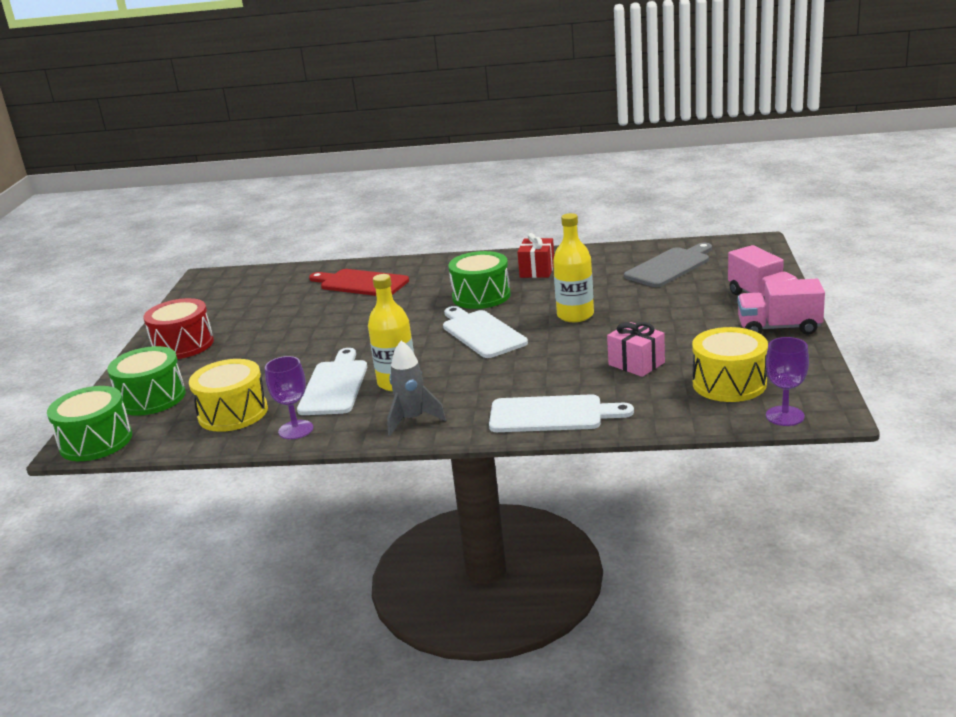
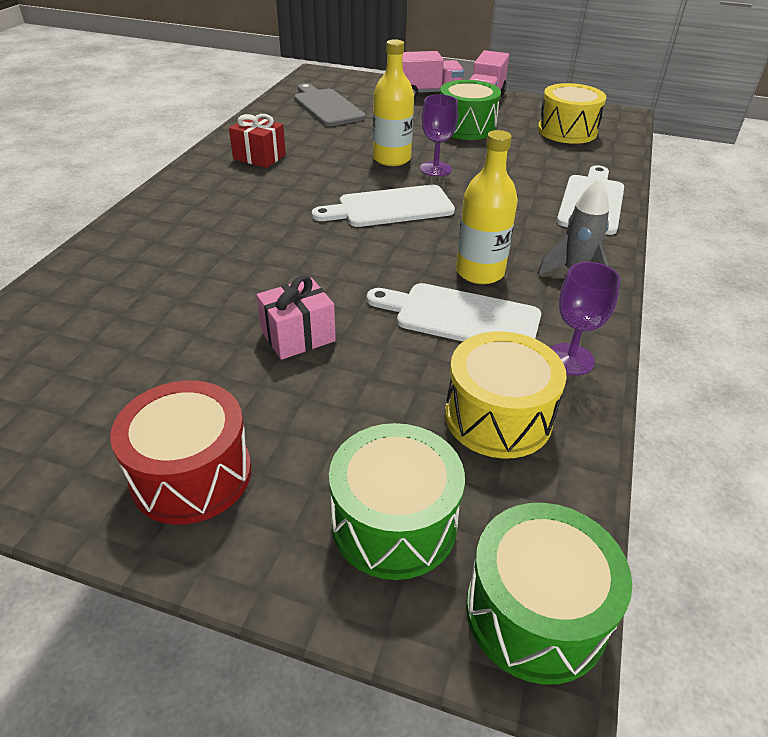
camera: 80 degrees left, 15 degrees up
(361, 283) = (148, 265): red cutting board -> none
(481, 296) = (292, 194): green drum -> green drum (466, 127)
(636, 364) = (513, 153): pink gift -> pink gift (298, 336)
(785, 416) = (624, 126): purple goblet -> purple goblet (435, 169)

